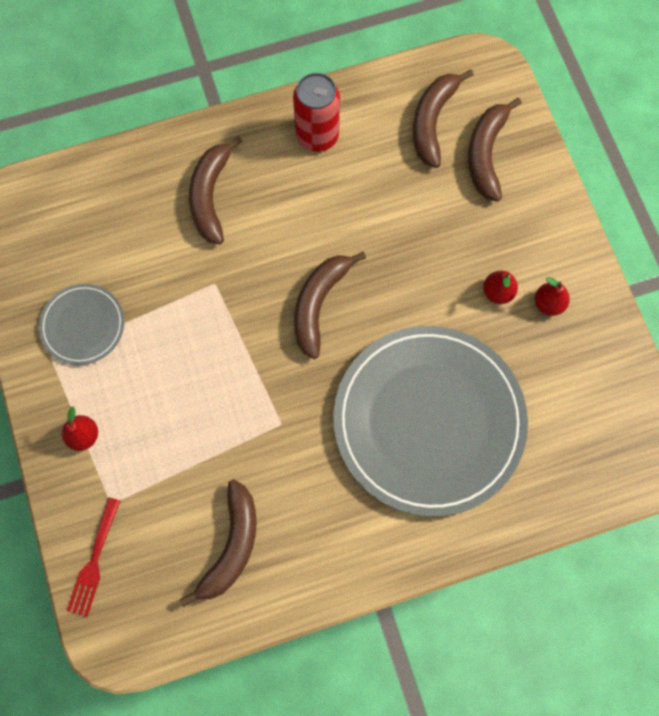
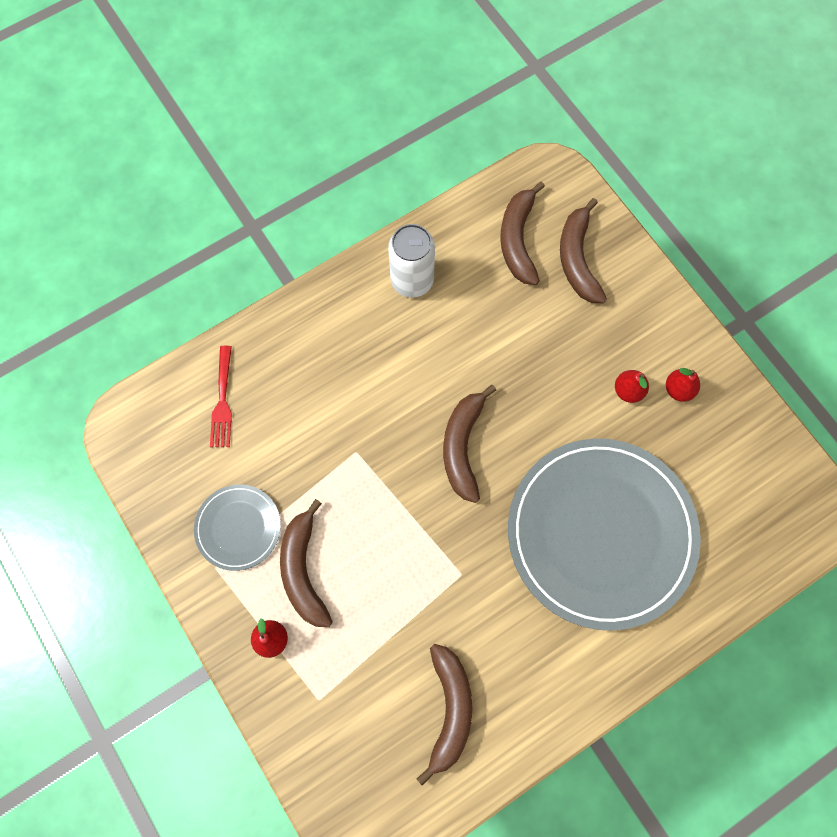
camera: 15 degrees left, 0 degrees up
(94, 560) = (319, 762): red fork -> red fork (222, 400)
(210, 195) = (326, 365): brown banana -> brown banana (303, 570)
(317, 135) = (412, 280): red can -> white can

